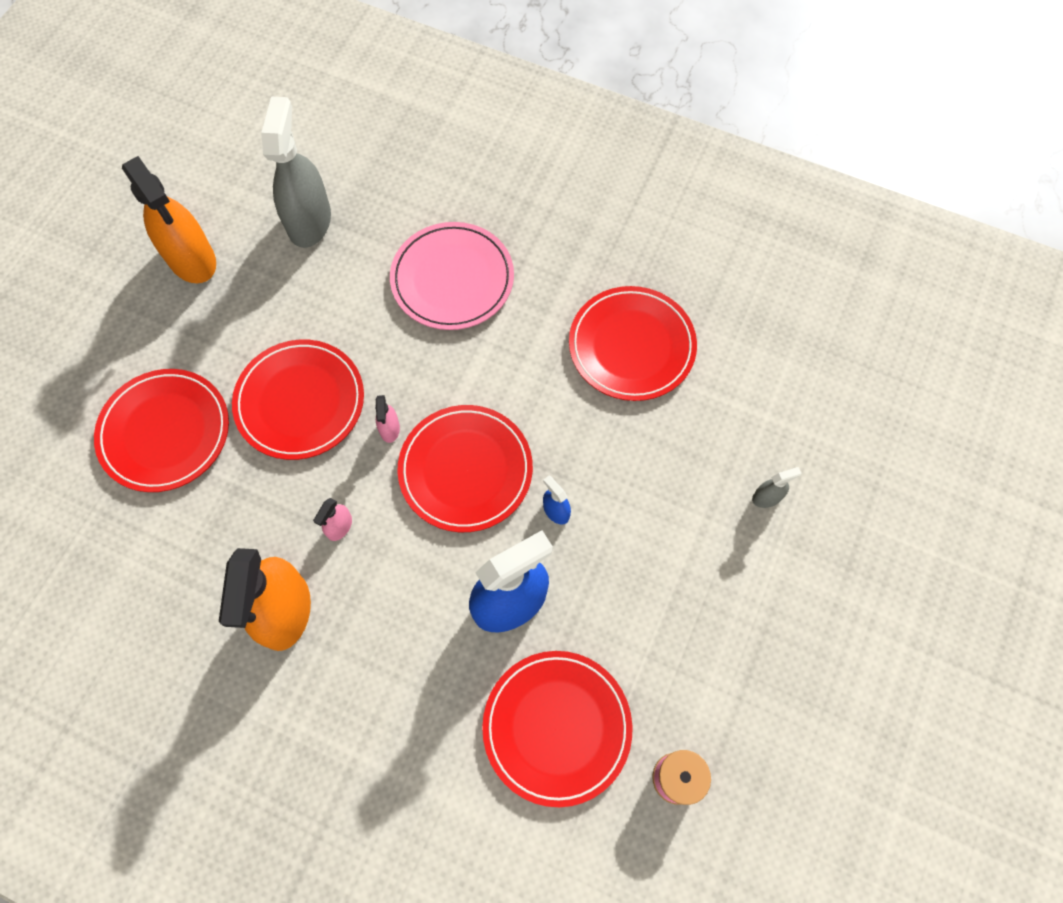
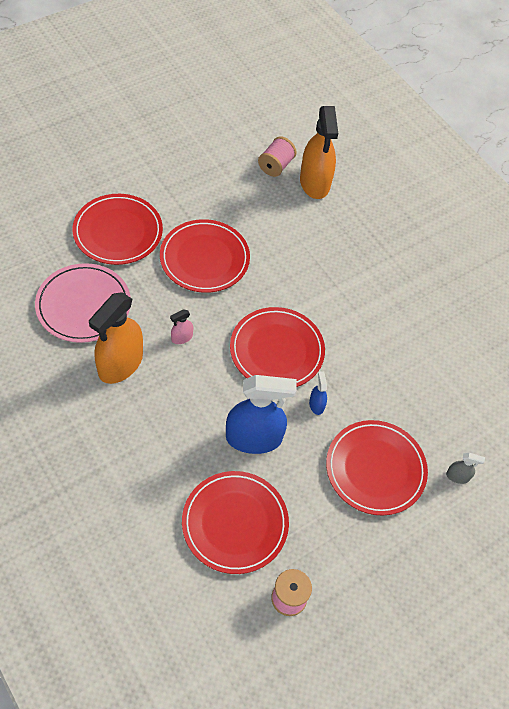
camera: 25 degrees right, 10 degrees down
(192, 259) = (194, 150): orange spray bottle -> orange spray bottle (315, 182)
(309, 221) = (276, 166): grey spray bottle -> pink spool
(389, 429) = (247, 302): pink spray bottle -> none
(452, 279) = (340, 242): pink plate -> pink plate (83, 305)
(631, 346) = (428, 340): red plate -> red plate (375, 469)

